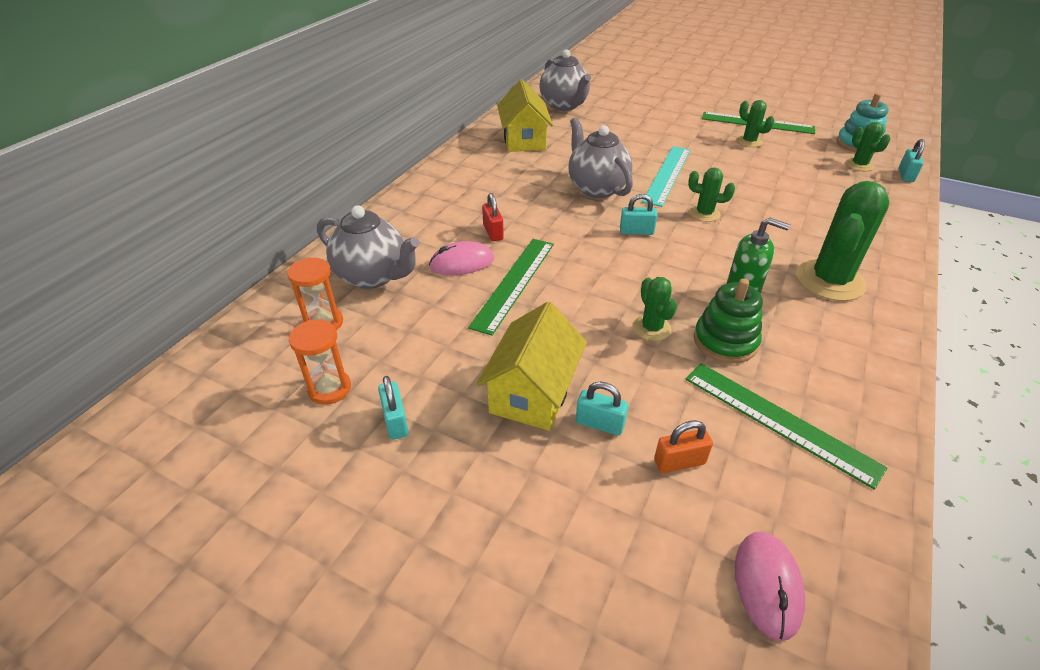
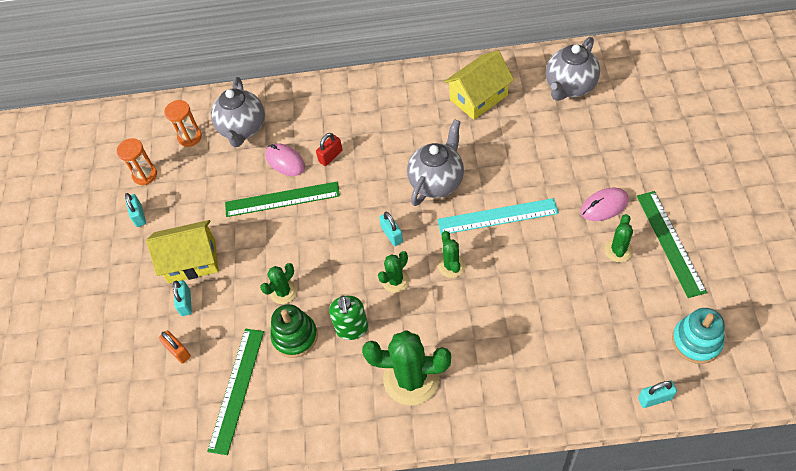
camera: 65 degrees right, 15 degrees up
(395, 421) = (139, 216): turquoise padlock -> turquoise padlock turned 60 degrees counterclockwise
(767, 585) = (120, 417): pink mouse -> pink mouse (604, 206)
(859, 165) = (644, 354): green cactus -> green cactus (395, 281)

